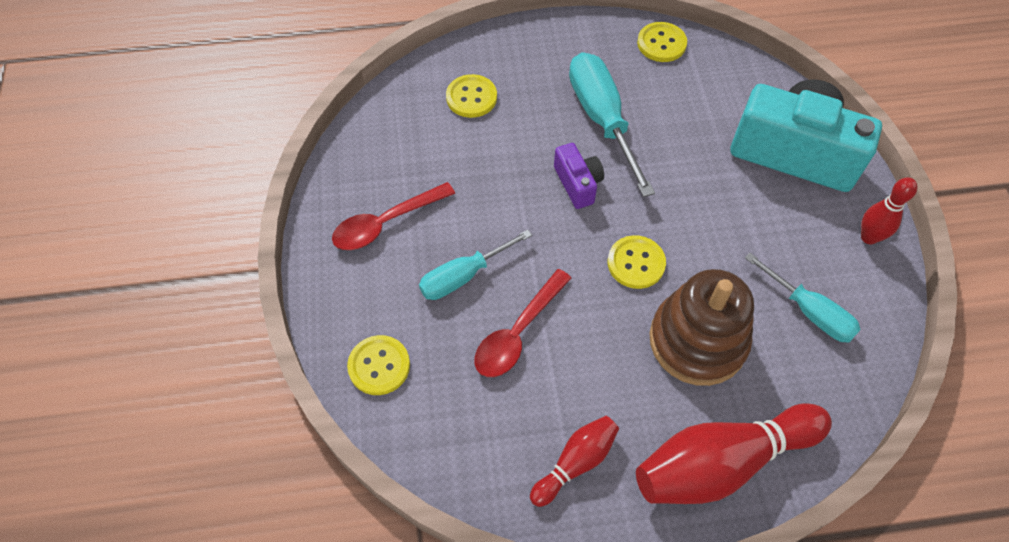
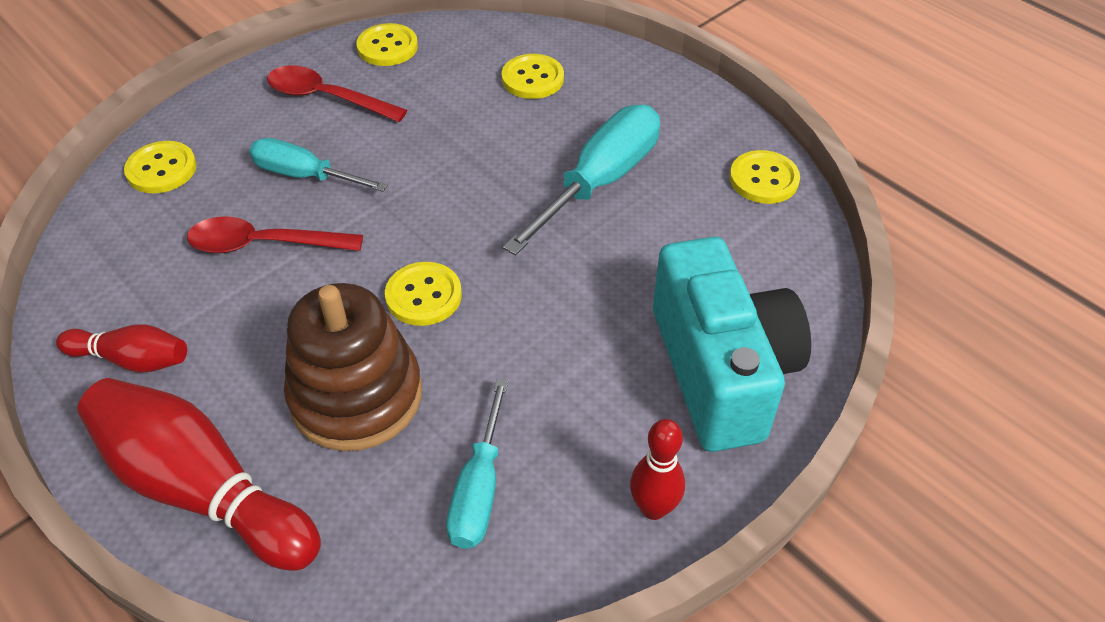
camera: 55 degrees right, 10 degrees down
(359, 159) = (387, 47): none -> yellow button
(578, 184) = (492, 203): purple camera -> none

